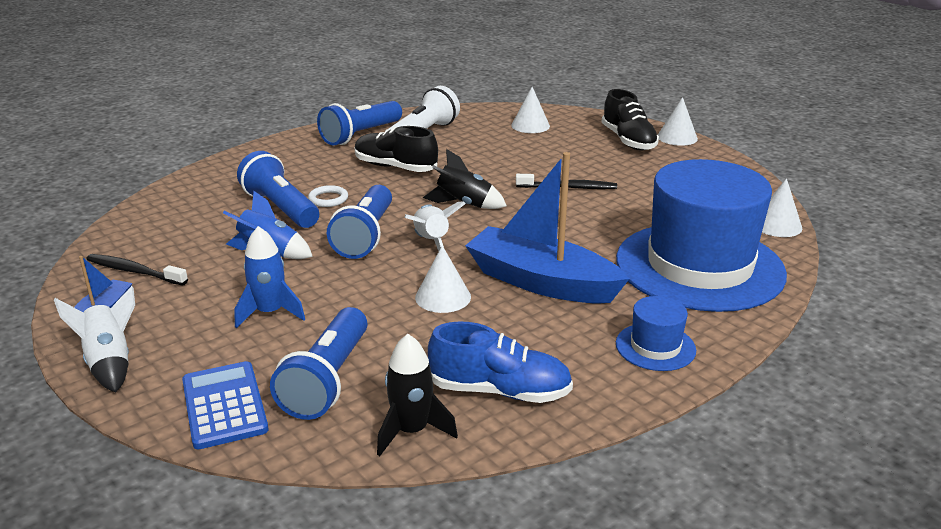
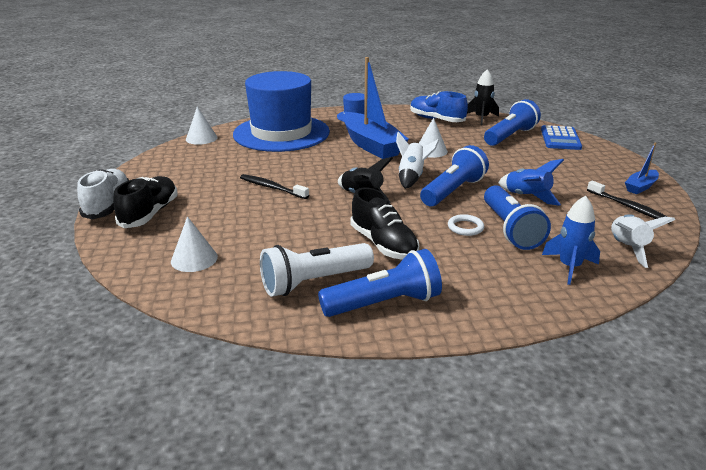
camera: 150 degrees left, 0 degrees up
(110, 362) = (624, 163): white rocket -> white rocket (627, 248)
(270, 313) = (533, 165): blue rocket -> blue rocket (569, 267)
(677, 137) = (108, 205): white cone -> white shoe

